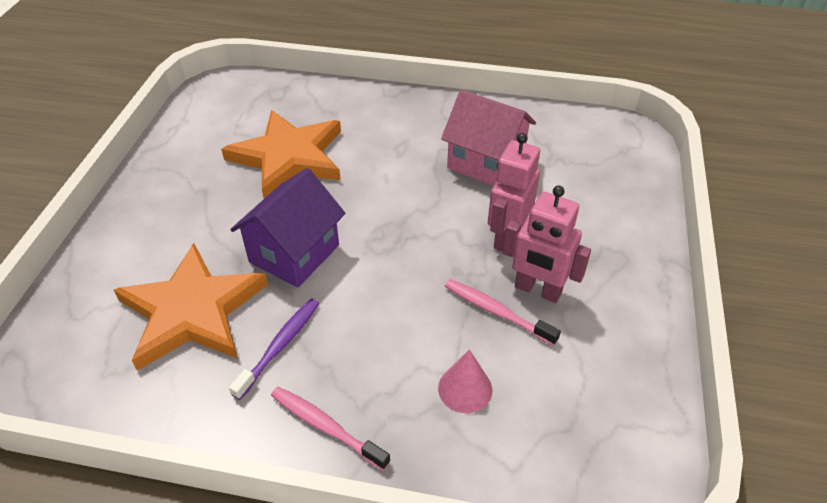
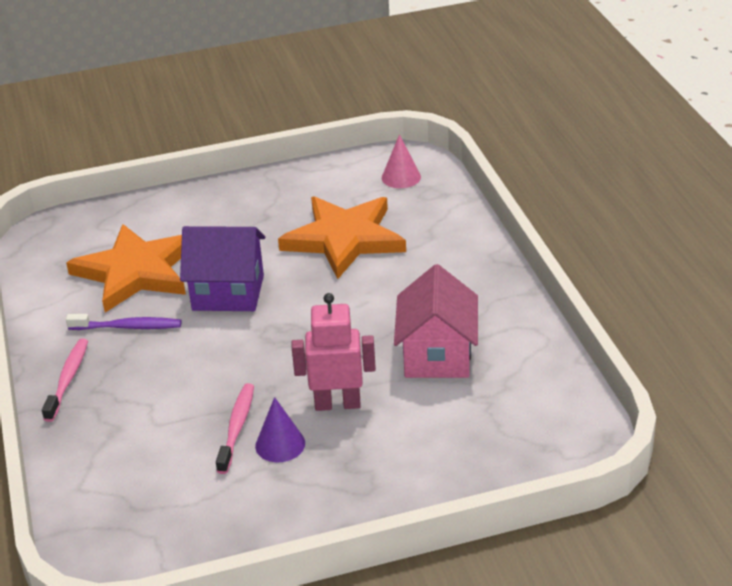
camera: 65 degrees right, 10 degrees down
(465, 389) = (142, 437): pink cone -> pink cone (401, 177)
(537, 290) = (280, 444): pink robot -> purple cone

